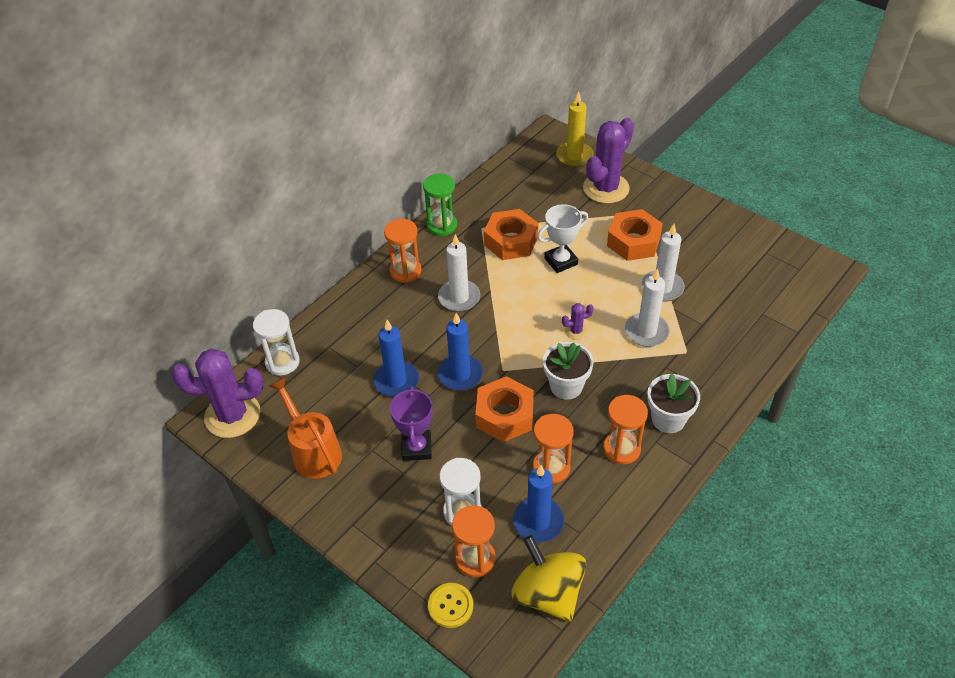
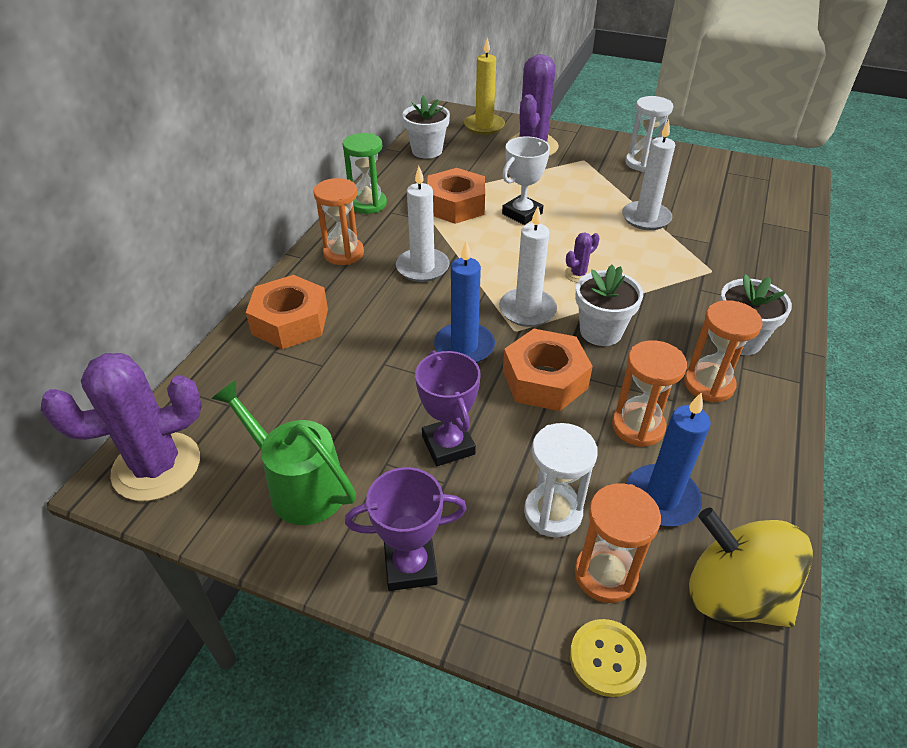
camera: 20 degrees left, 5 degrees down
(282, 362) = (214, 382): white hourglass -> white hourglass (642, 163)
(313, 451) = (298, 486): orange watering can -> green watering can
(361, 520) = (410, 566): none -> purple trophy
(396, 381) = (384, 371): blue candle -> none
(512, 176) = (427, 151): none -> white flower pot
(633, 241) = (589, 184): orange nut -> orange nut (290, 321)
(646, 332) = (656, 260): white candle -> white candle (527, 310)

